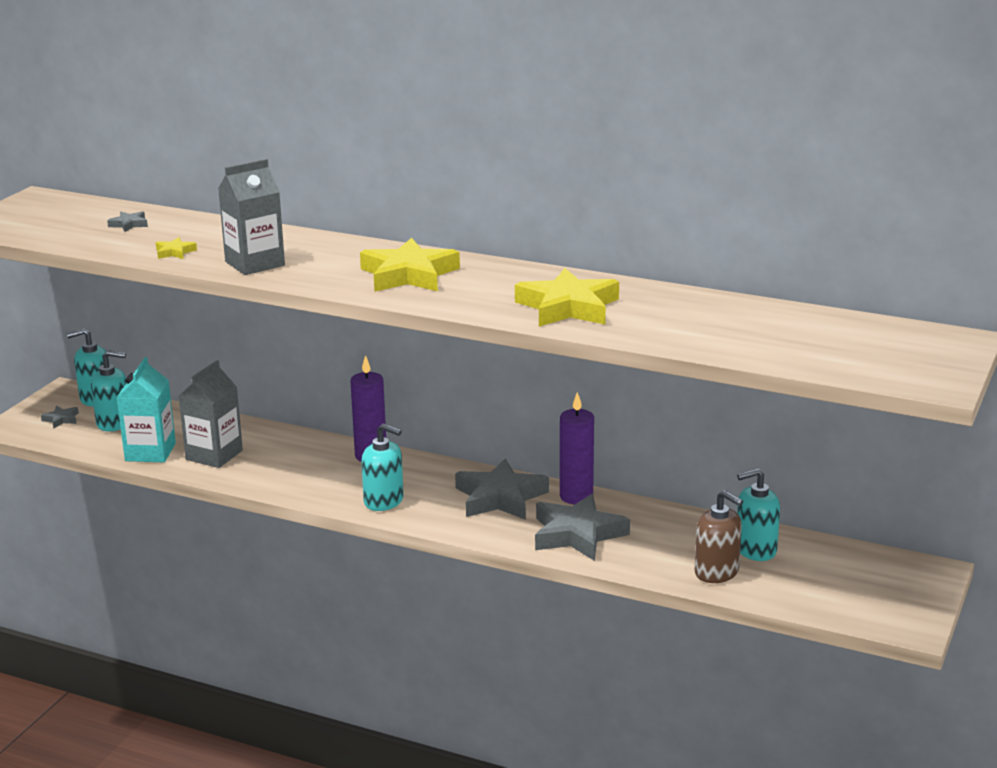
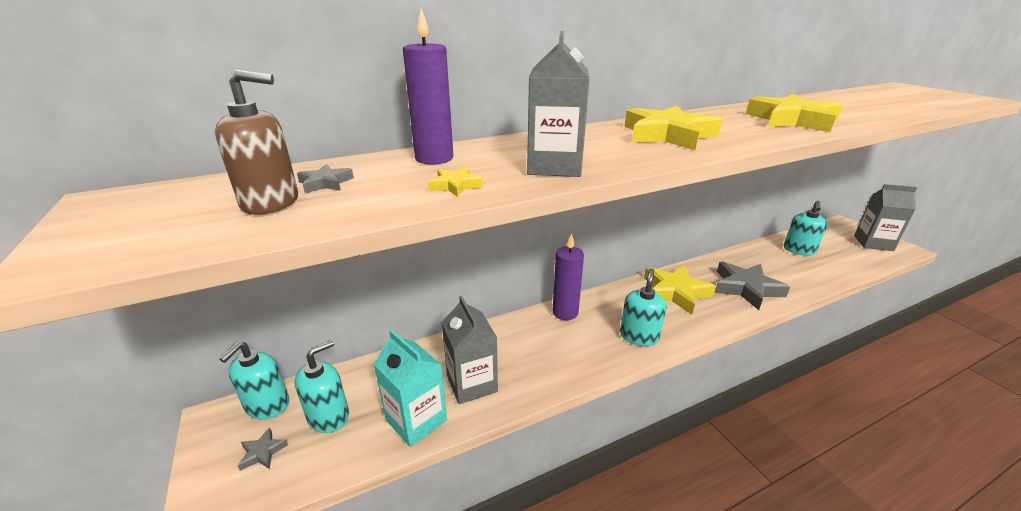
camera: 50 degrees left, 5 degrees up
(384, 501) = (639, 336): turquoise soap dispenser -> turquoise soap dispenser turned 45 degrees counterclockwise
(500, 498) = (675, 292): grey star -> yellow star
(576, 496) = (696, 270): purple candle -> purple candle (434, 158)
(717, 572) = (821, 269): brown soap dispenser -> brown soap dispenser (271, 202)
(887, 600) = (873, 243): none -> grey carton

